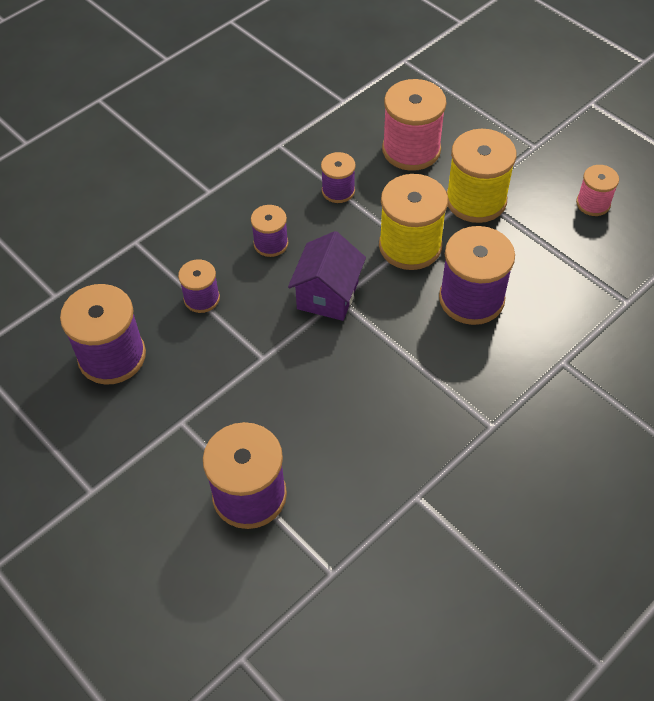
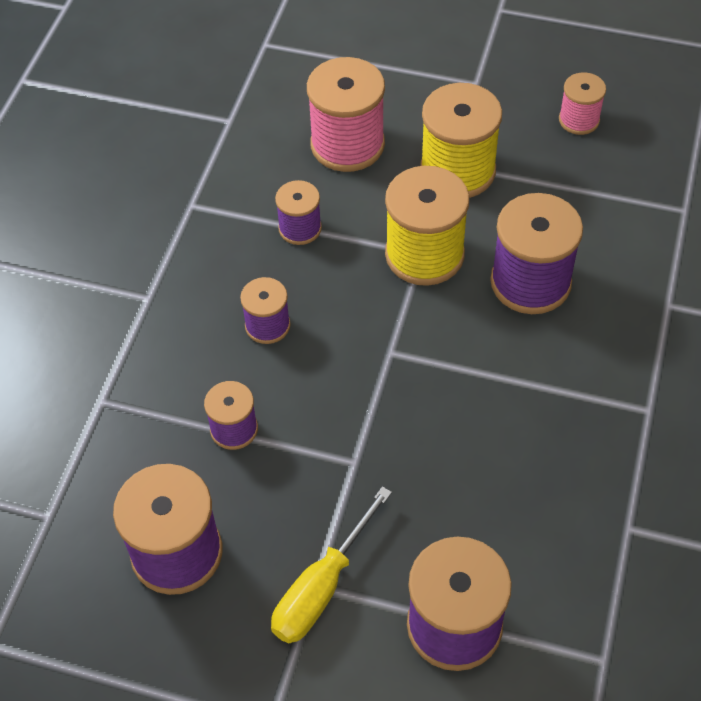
camera: 30 degrees left, 0 degrees up
(183, 425) = (321, 588): none -> yellow screwdriver
(327, 295) = (375, 354): purple house -> none

